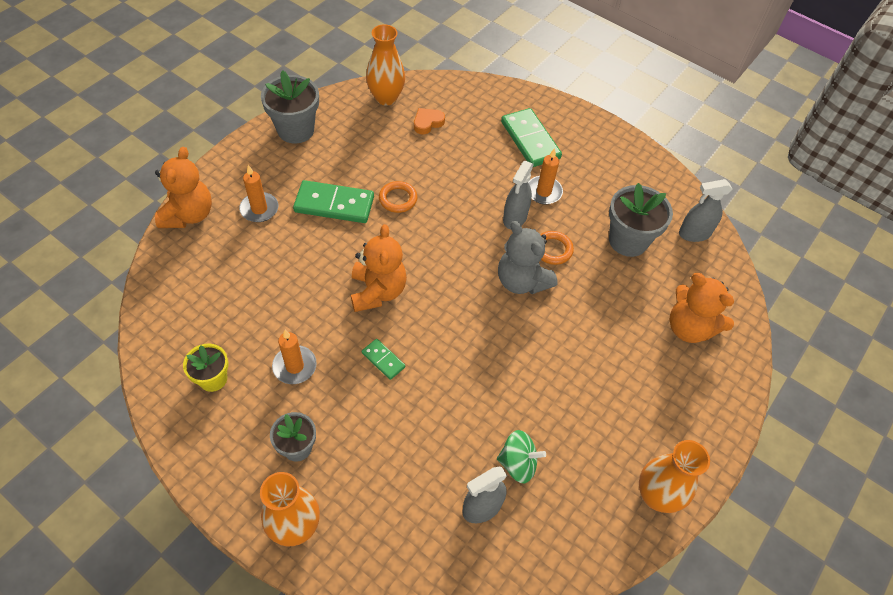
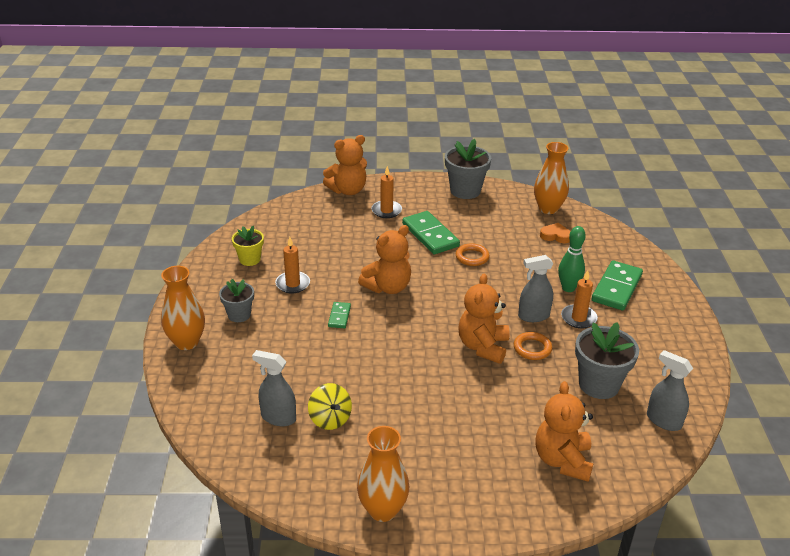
camera: 55 degrees right, 20 degrees down
(502, 169) = (568, 288): none -> green bowling pin
(518, 463) = (330, 419): green spinning top -> yellow spinning top
(522, 281) = (483, 346): grey teddy bear -> orange teddy bear

